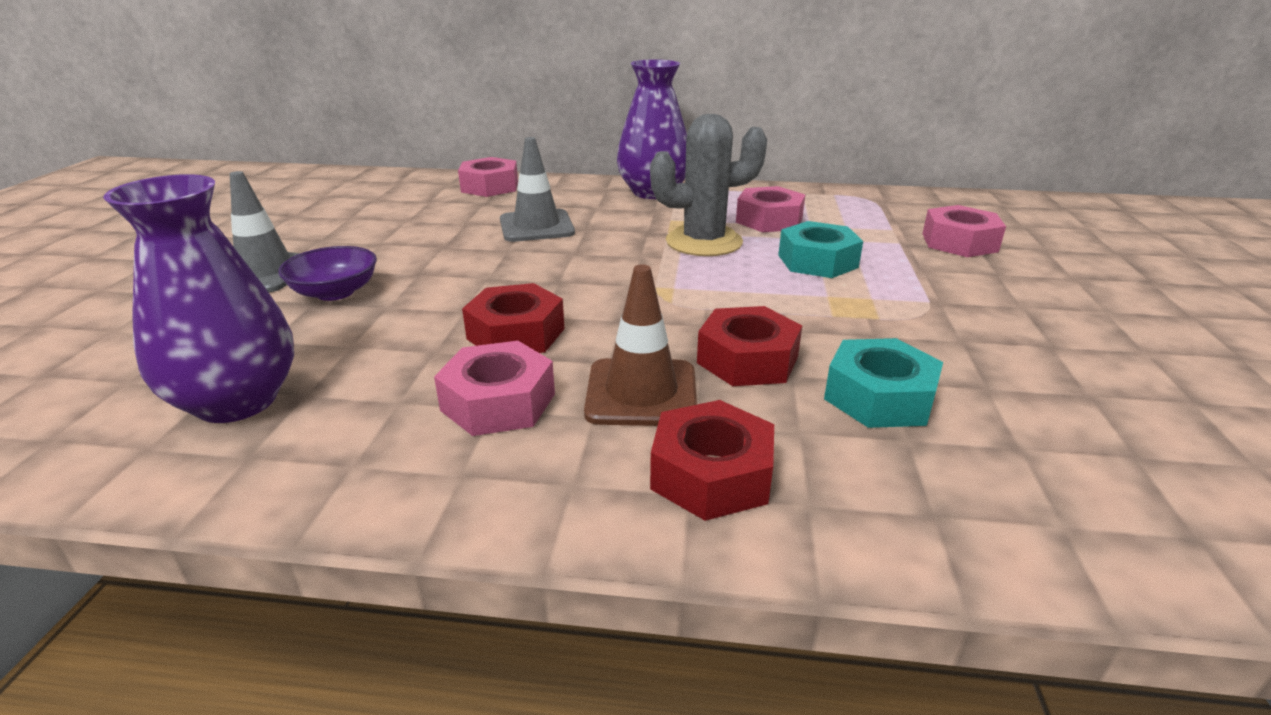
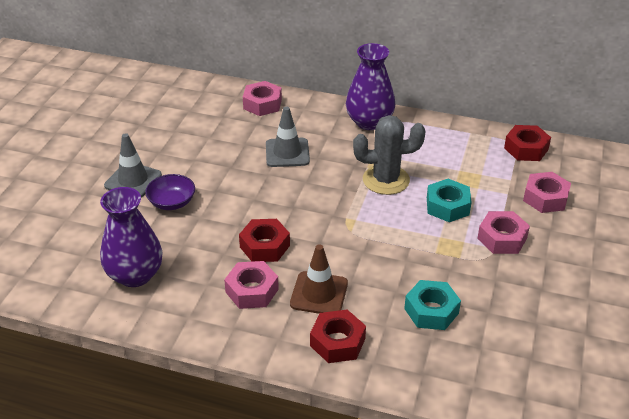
camera: 10 degrees right, 10 degrees up
(747, 360) = (377, 279): red nut -> red nut (526, 149)
(769, 220) = (435, 161): pink nut -> pink nut (502, 238)

